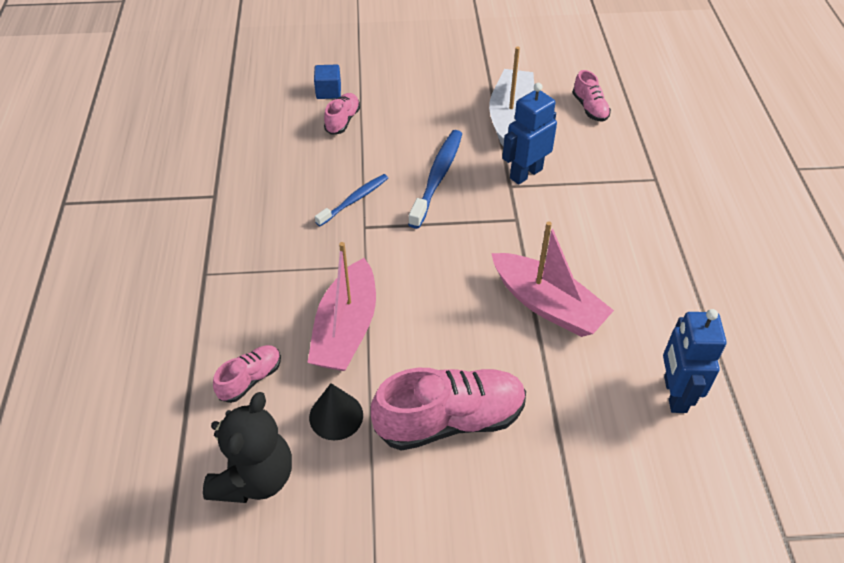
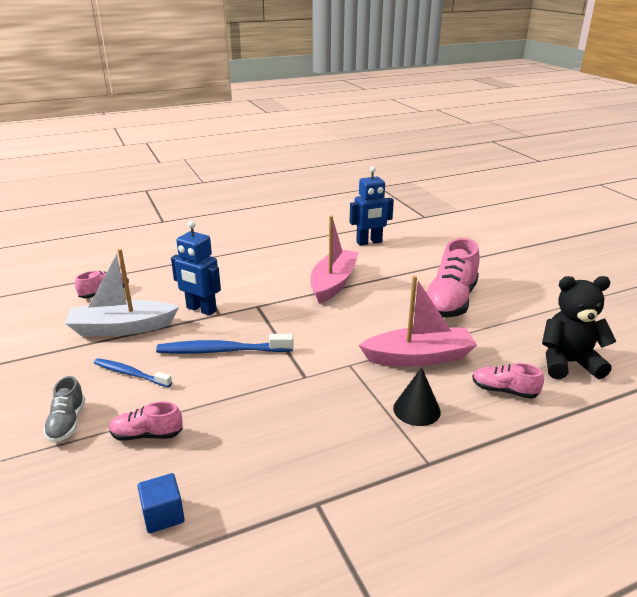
camera: 110 degrees left, 20 degrees down
(328, 91) = (86, 465): blue cube -> blue cube (163, 515)
(336, 416) = (491, 343): black cone -> black cone (416, 409)
(354, 200) = (273, 391): blue toothbrush -> blue toothbrush (130, 374)
(382, 83) = (67, 423): none -> grey shoe
(450, 420) = (450, 301): pink shoe -> pink shoe turned 120 degrees counterclockwise

